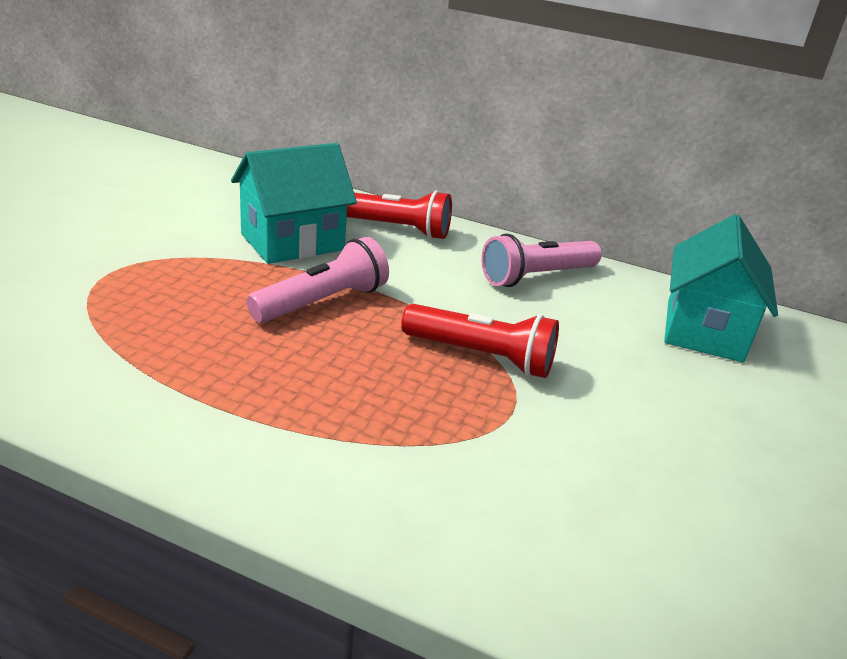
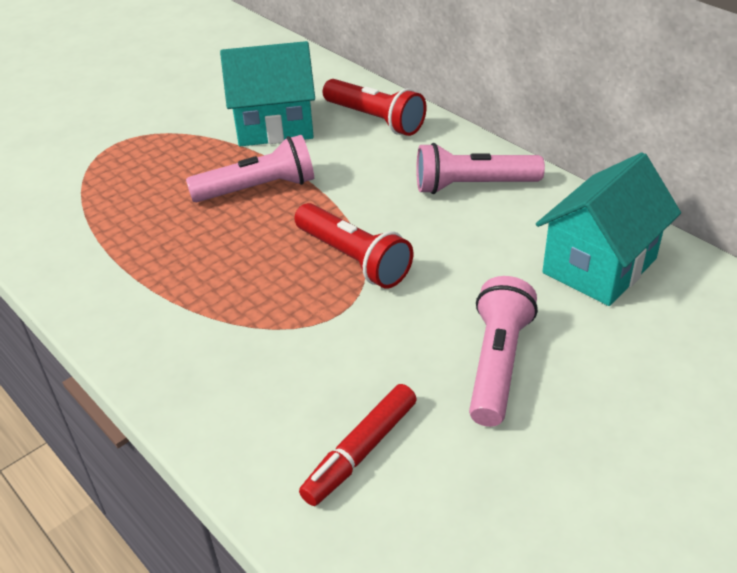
camera: 30 degrees right, 10 degrees up
(658, 552) = (360, 451): none -> red marker
(702, 431) = (497, 363): none -> pink flashlight

